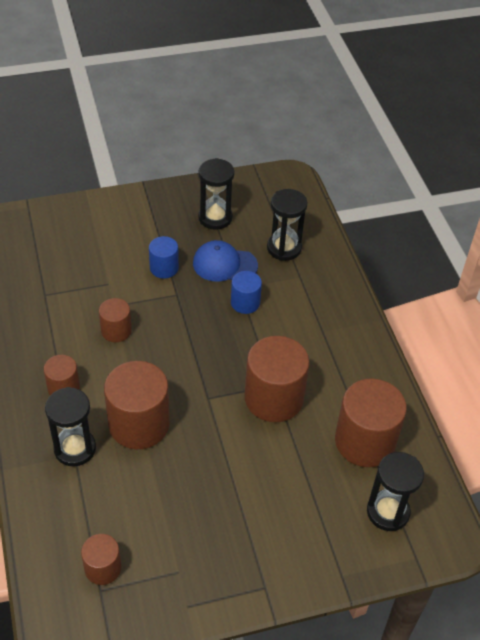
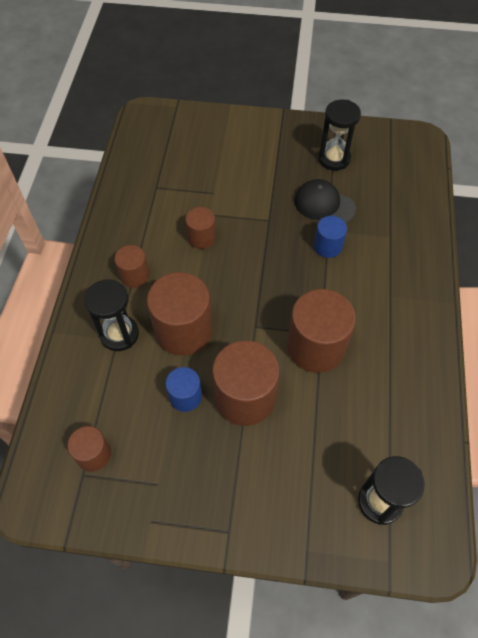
camera: 25 degrees right, 10 degrees up
(164, 268) = (268, 192): blue cylinder -> blue cylinder (185, 396)
(224, 264) = (324, 204): blue cap -> black cap
(284, 248) = (386, 205): black hourglass -> none
(365, 441) = (386, 420): brown cylinder -> brown cylinder (245, 397)

